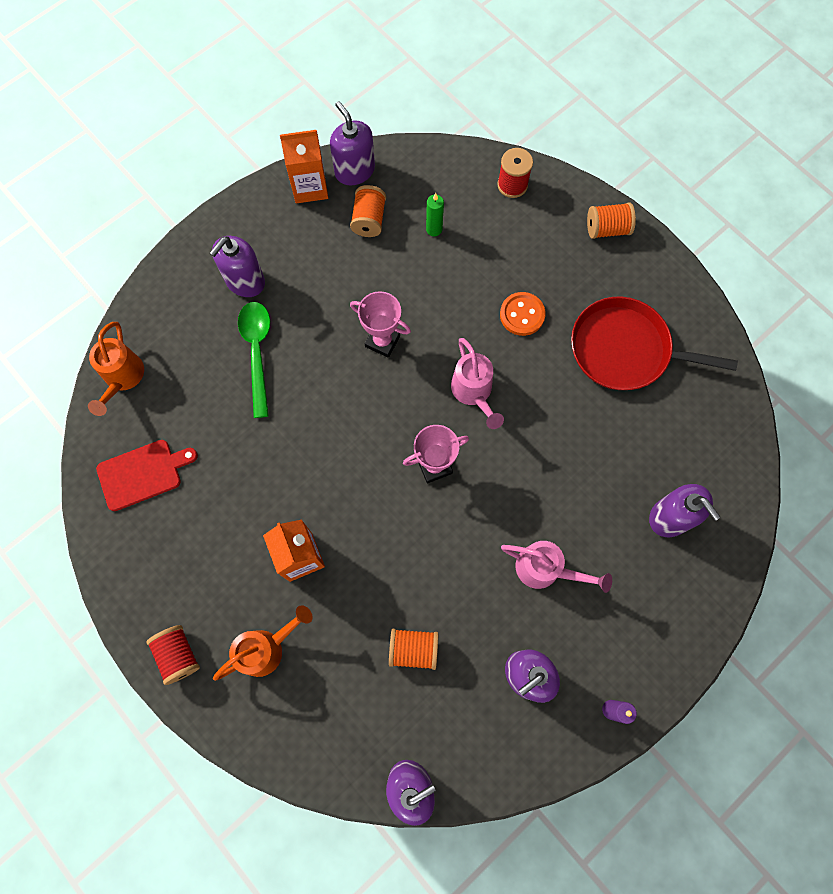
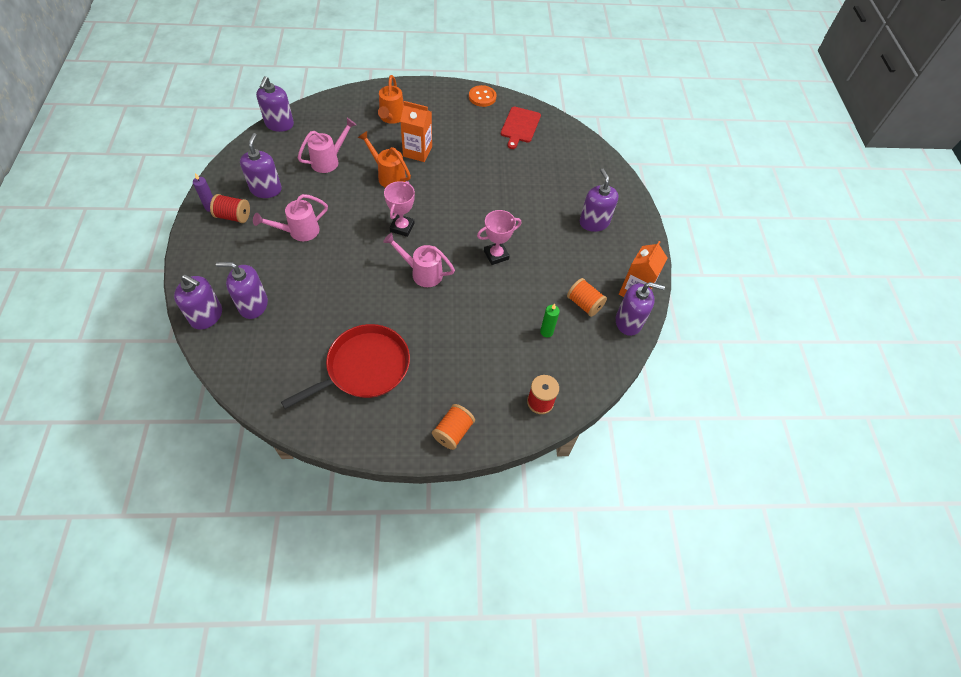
camera: 125 degrees right, 15 degrees down
(122, 378) = (580, 146): orange watering can -> orange watering can (388, 176)
(178, 655) = (422, 93): red spool -> red spool (233, 216)
(257, 352) = (543, 201): green spoon -> none
(413, 649) = (329, 161): orange spool -> pink watering can
(522, 315) = (443, 332): orange button -> orange button (482, 97)
(725, 548) = (206, 316): none -> purple soap dispenser

